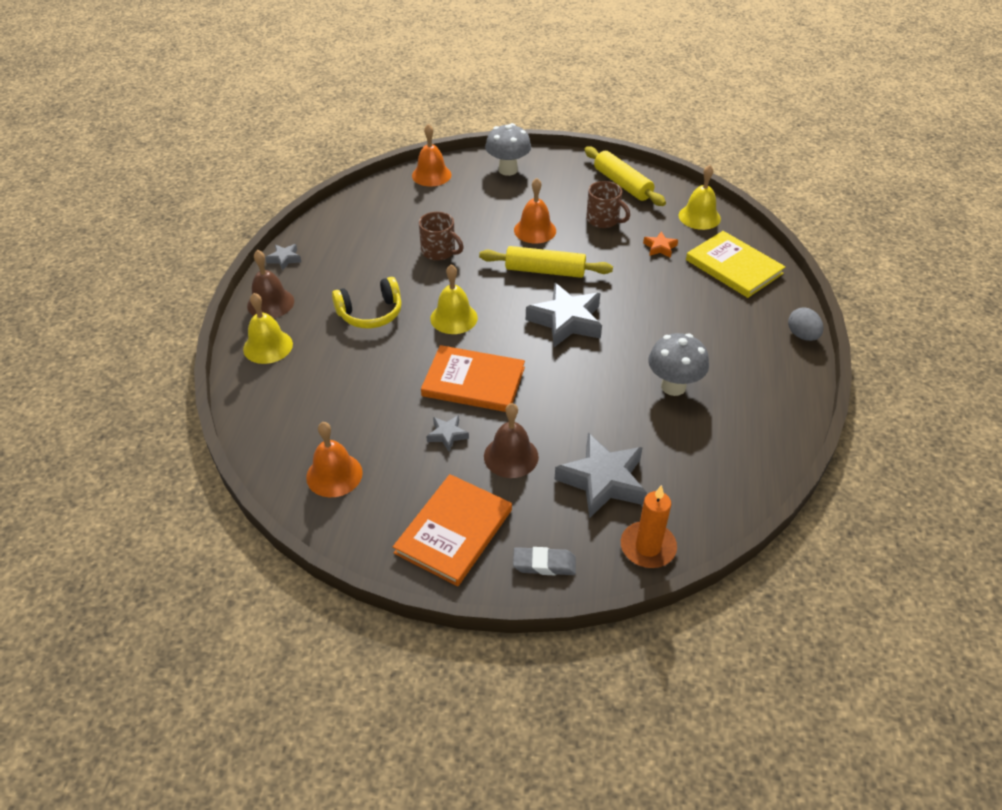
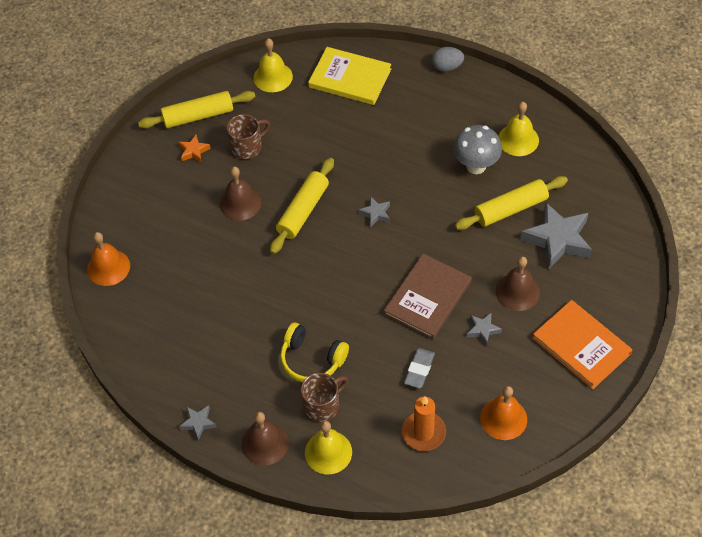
camera: 70 degrees left, 10 degrees up
(370, 313) = (312, 360): yellow headphones -> yellow headphones turned 120 degrees clockwise
(439, 251) = (241, 287): brown mug -> brown mug (322, 405)
(454, 318) = (342, 295): yellow bell -> yellow bell (518, 139)
(473, 381) = (427, 298): orange book -> brown book
(508, 170) = (131, 200): grey mushroom -> none
(535, 230) = (240, 203): orange bell -> brown bell
(544, 564) = (623, 296): grey eraser -> grey eraser (419, 370)
(566, 321) = (375, 213): grey star -> grey star, size x0.48
(627, 428) = (510, 209): none -> yellow rolling pin
(648, 547) = (623, 231): orange candle -> orange candle (423, 432)
(660, 248) = (304, 119): orange star -> orange star (194, 151)
(734, 267) = (350, 78): yellow book -> yellow book turned 45 degrees clockwise

